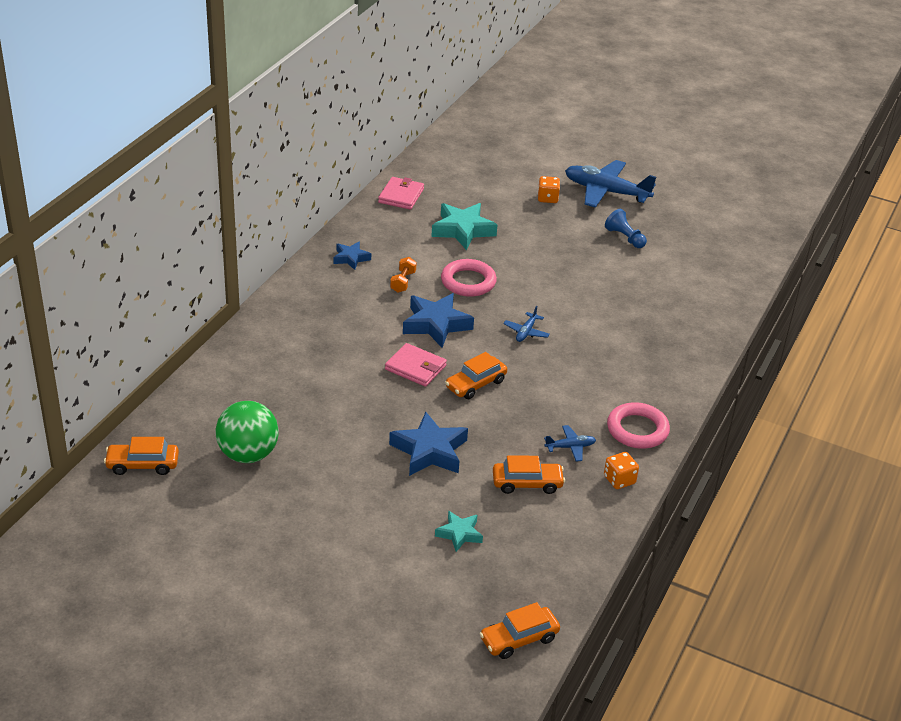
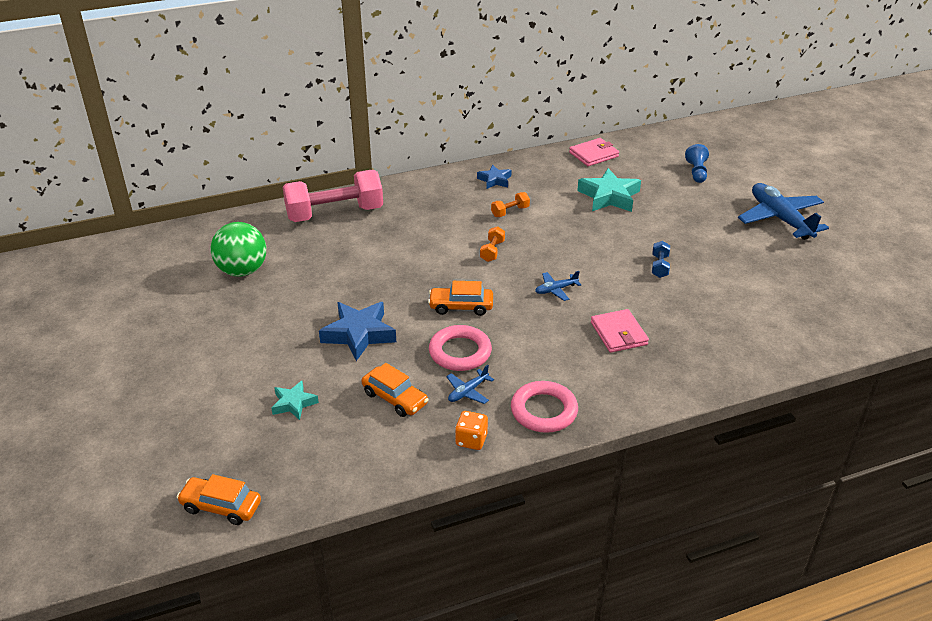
camera: 45 degrees right, 0 degrees up
(142, 465) = (176, 244): orange car -> none
(253, 358) = (335, 213): none -> pink dumbbell
(415, 367) = (433, 273): pink wallet -> pink wallet (619, 333)
(436, 324) = (492, 251): blue star -> orange dumbbell
(468, 282) = (561, 233): pink ring -> pink ring (460, 352)
(547, 198) = (717, 203): orange dice -> none
(570, 447) = (468, 392): blue plane -> blue plane turned 105 degrees clockwise
(573, 274) = (659, 266): none -> blue dumbbell
(625, 237) = (748, 260): blue pawn -> blue pawn (696, 172)

